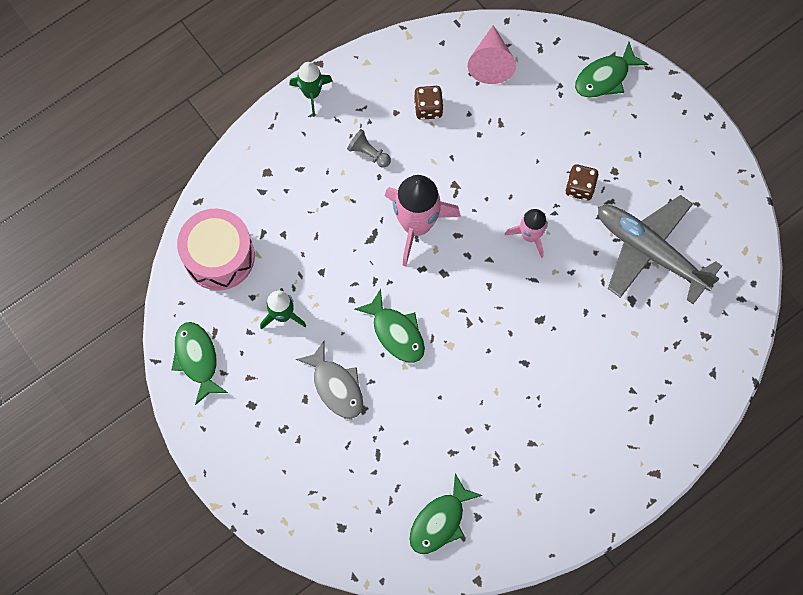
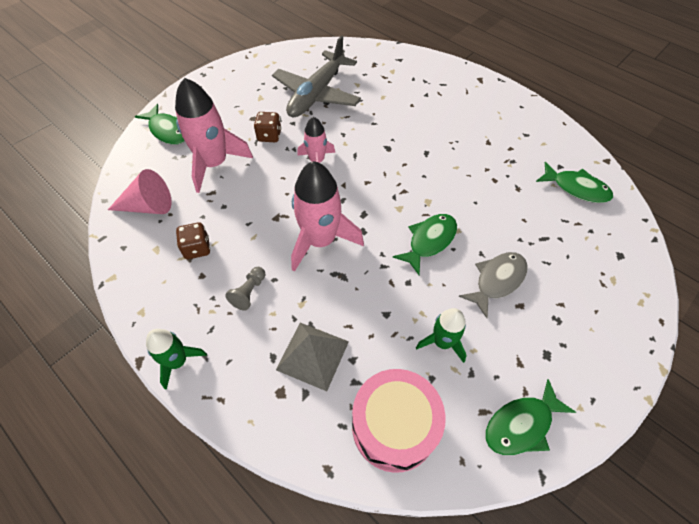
camera: 100 degrees left, 15 degrees down
(294, 201) = (312, 355): none -> grey pyramid
(542, 126) = (214, 164): none -> pink rocket

